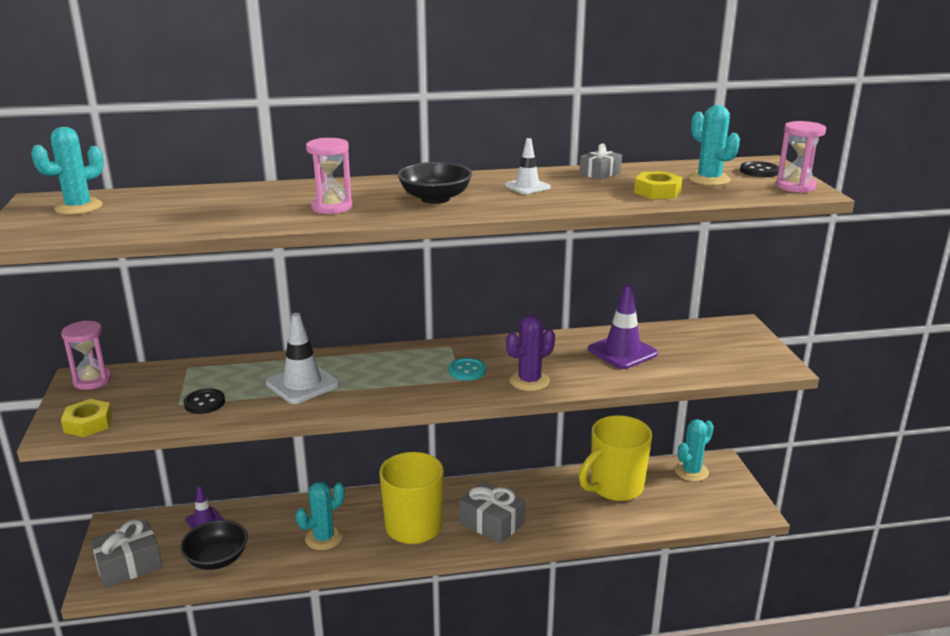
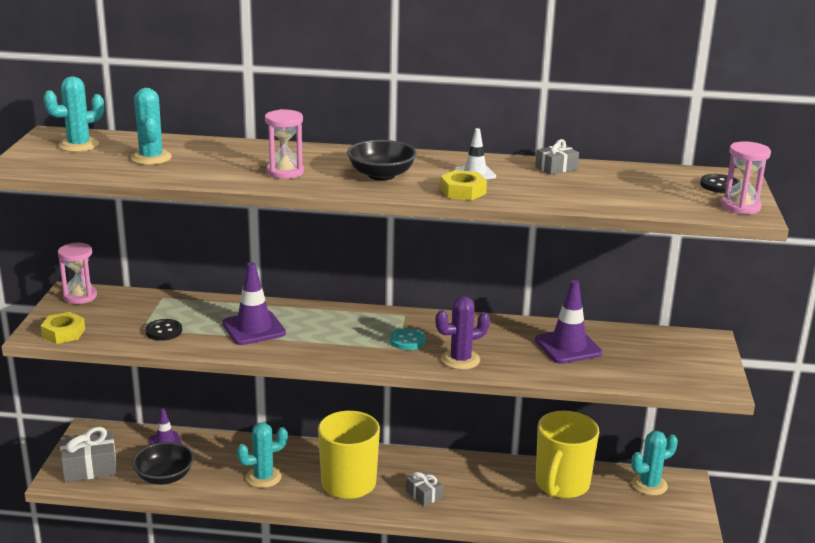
camera: 15 degrees right, 0 degrees up
(302, 384) = (253, 328): white traffic cone -> purple traffic cone
(491, 523) = (424, 494): grey gift -> grey gift, size x0.59
(615, 487) = (561, 485): yellow mug -> yellow mug turned 45 degrees counterclockwise
(657, 192) = (595, 194): yellow nut -> yellow nut (462, 191)
(709, 179) = (659, 188): turquoise cactus -> turquoise cactus (151, 158)

